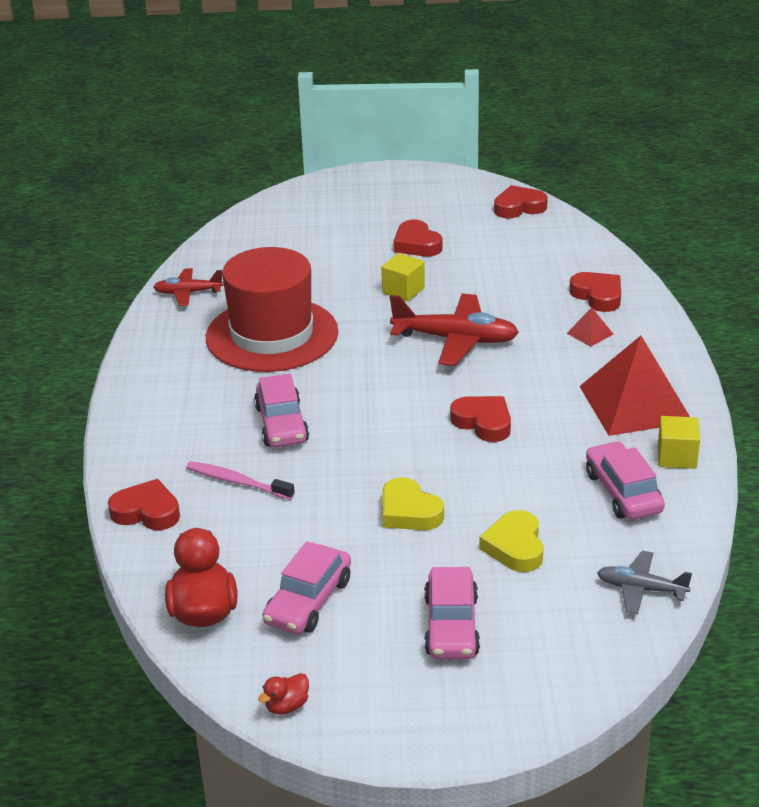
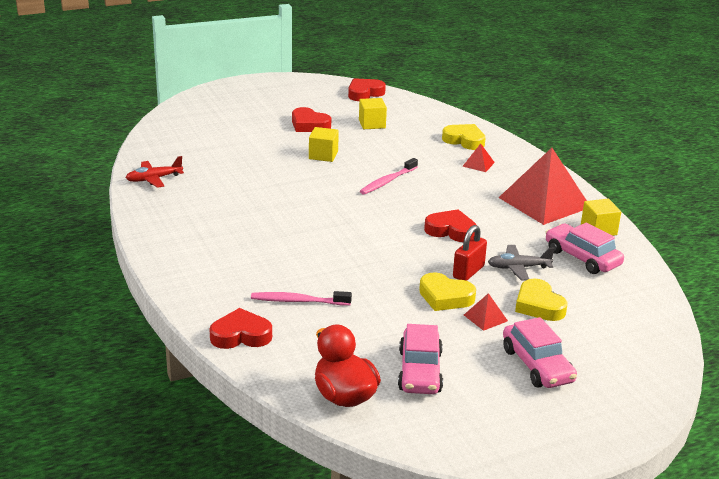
camera: 25 degrees left, 5 degrees down
(272, 335) = (245, 198): red hat -> none
(281, 424) = (301, 256): pink car -> none
(287, 706) = (462, 447): red duck -> none
(437, 549) = (485, 318): none -> red pyramid
(455, 340) = (387, 181): red plane -> pink toothbrush
(462, 483) = (468, 272): none -> red padlock
(495, 254) = (372, 124): none -> yellow cube
(598, 296) = (464, 140): red heart -> yellow heart
(641, 589) = (644, 315): grey plane -> grey plane (518, 268)

